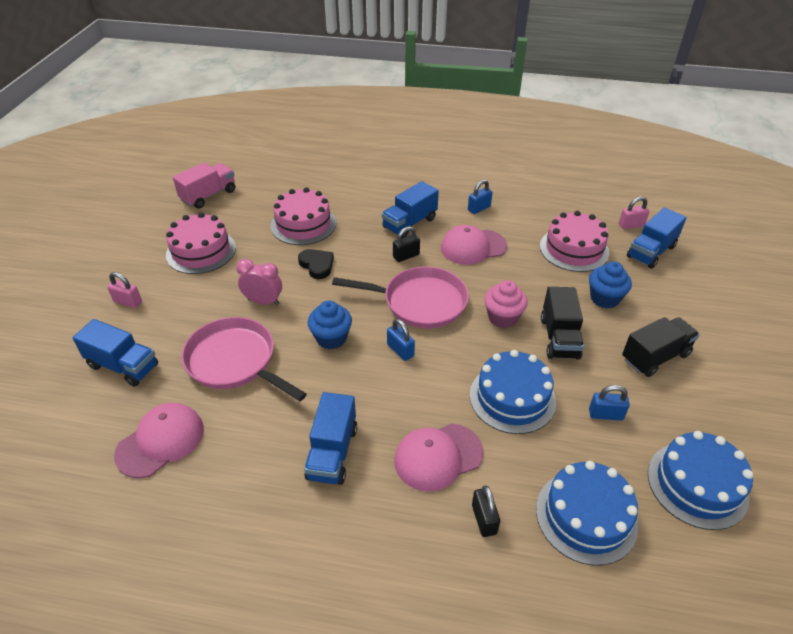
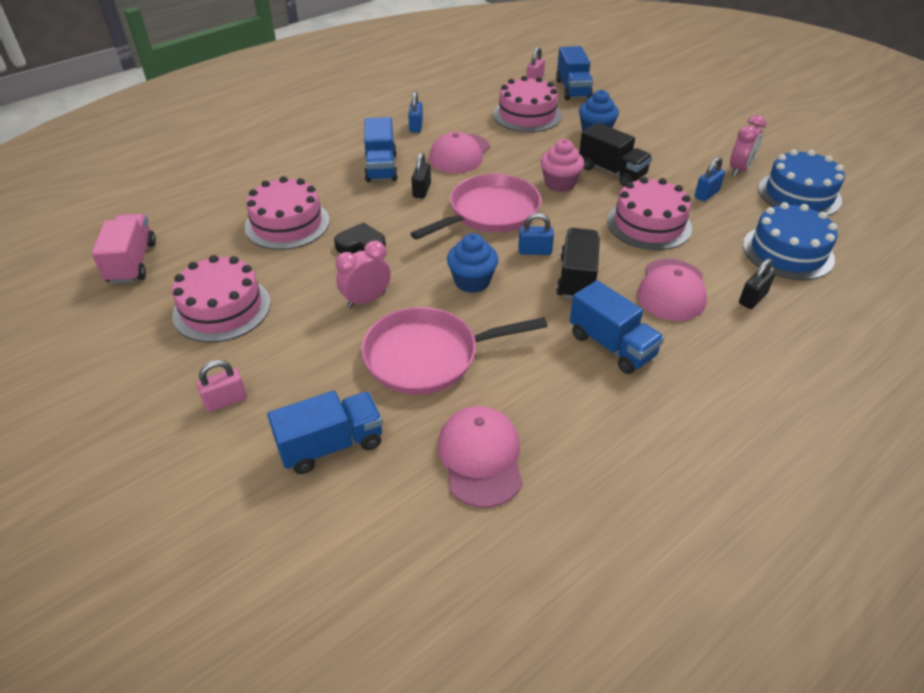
camera: 50 degrees left, 0 degrees up
(484, 519) = (752, 298): black padlock -> black padlock turned 75 degrees counterclockwise
(512, 398) = (649, 224): blue cake -> pink cake
(655, 357) = (675, 146): black truck -> black truck (577, 278)
(678, 419) = (739, 169): none -> pink clock

